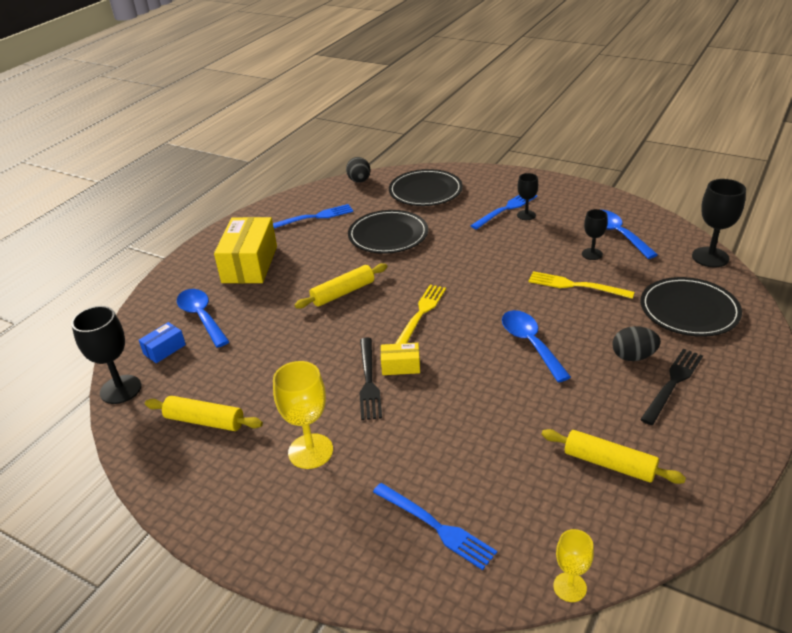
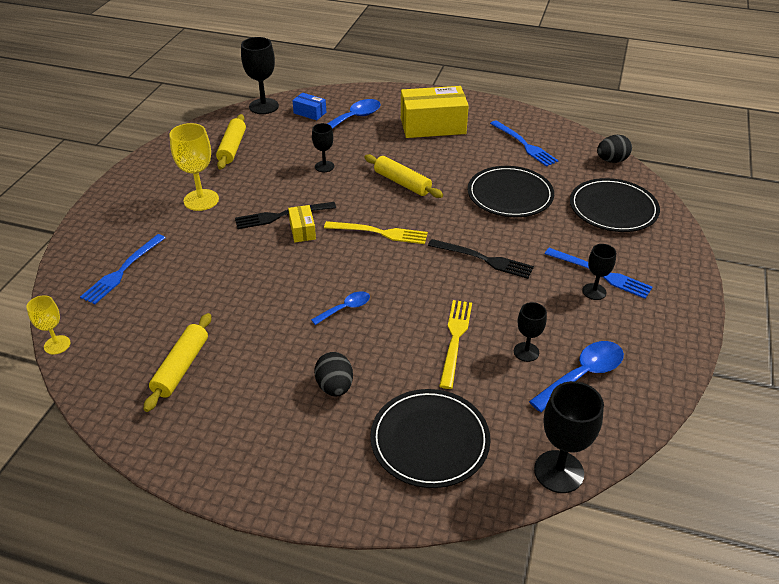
camera: 75 degrees right, 5 degrees up
(287, 344) = (324, 166): none -> black goblet
(530, 343) = (345, 308): blue spoon -> blue spoon, size x0.59
(673, 383) = (294, 418): black fork -> black fork (484, 259)

